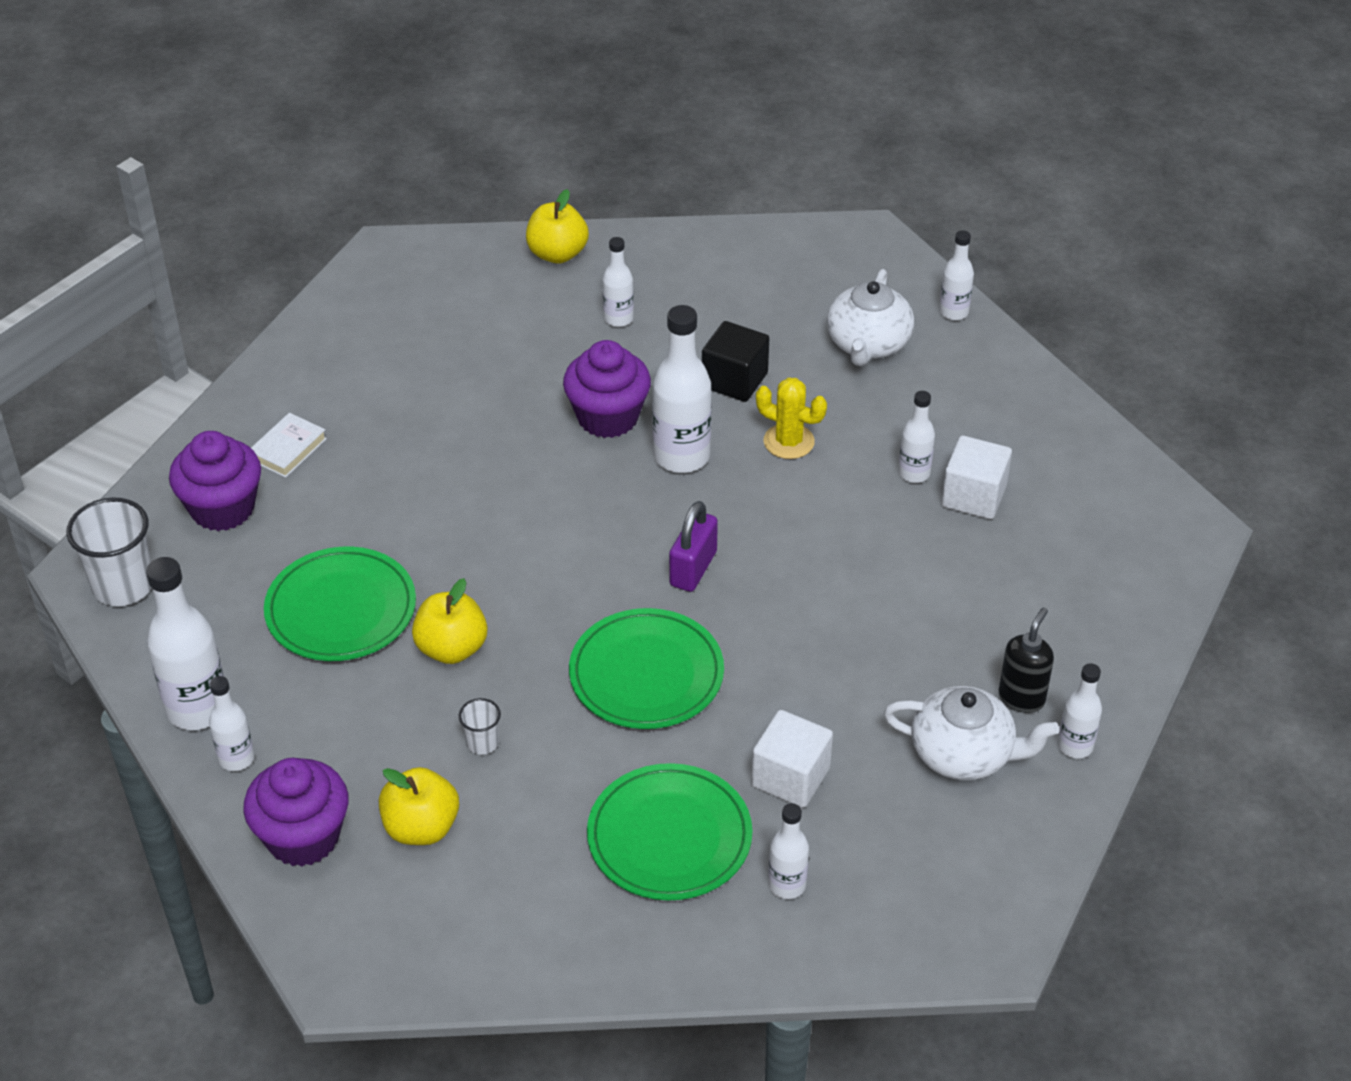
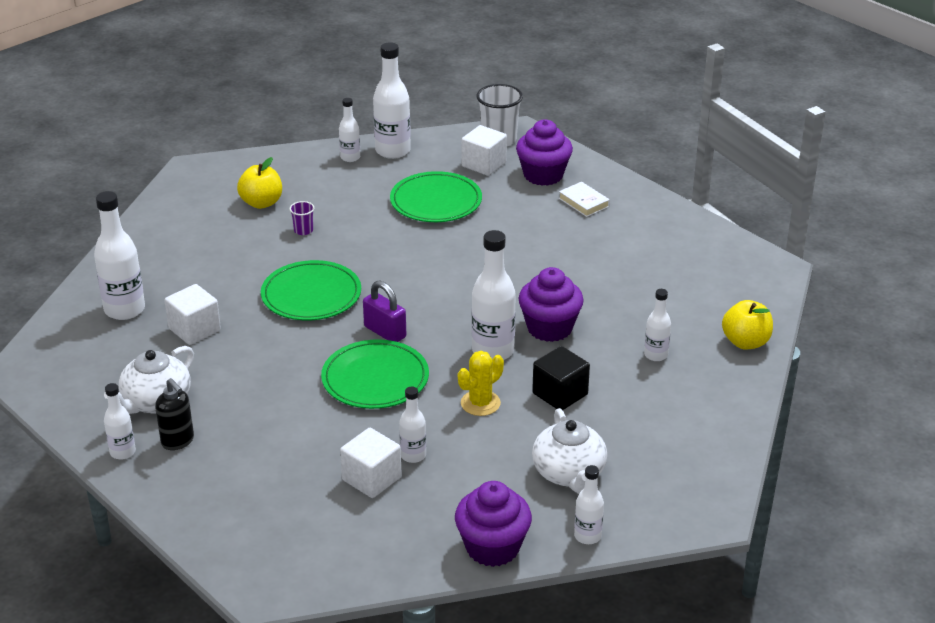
camera: 110 degrees right, 10 degrees down
(210, 583) = (484, 164): none -> white cube
(303, 837) = (284, 169): purple cupcake -> purple cupcake (492, 547)
(452, 648) = (380, 232): yellow apple -> none
(482, 743) = (303, 230): white cup -> purple cup
(669, 837) = (190, 278): green plate -> green plate (375, 379)
(787, 885) = (124, 310): white bottle -> white bottle, size x1.78
(868, 344) = (569, 473): white teapot -> white teapot turned 135 degrees counterclockwise

